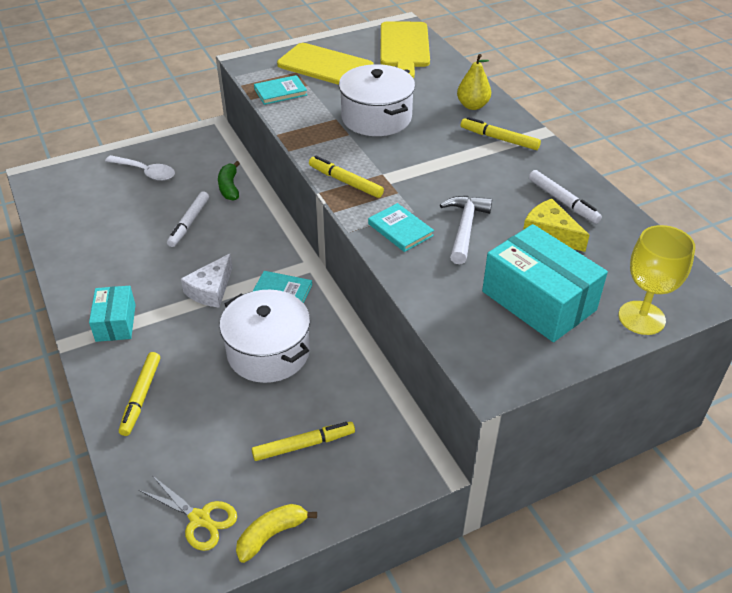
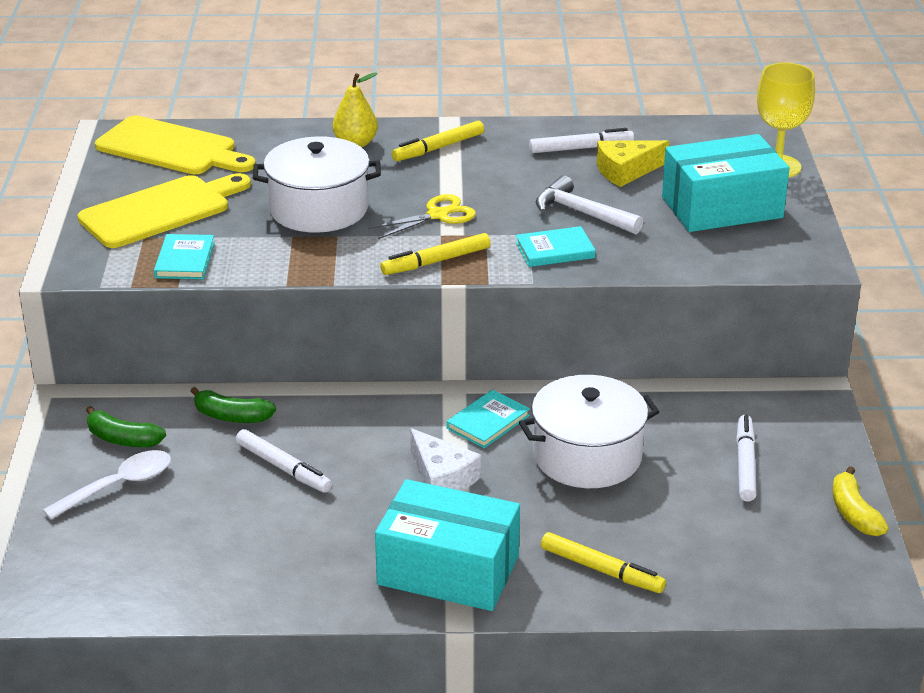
camera: 65 degrees left, 10 degrees down
(115, 322) = (448, 570): turquoise box -> turquoise box, size x1.70
(188, 158) = (122, 439): none -> green banana
(200, 519) = (811, 558): yellow scissors -> yellow scissors (437, 215)
(304, 445) = (745, 464): yellow marker -> white marker

